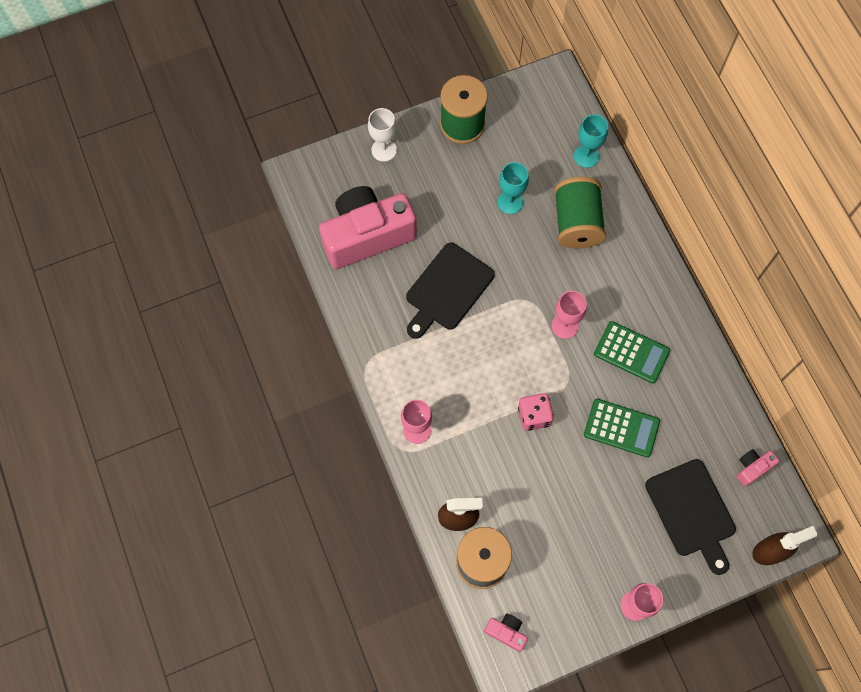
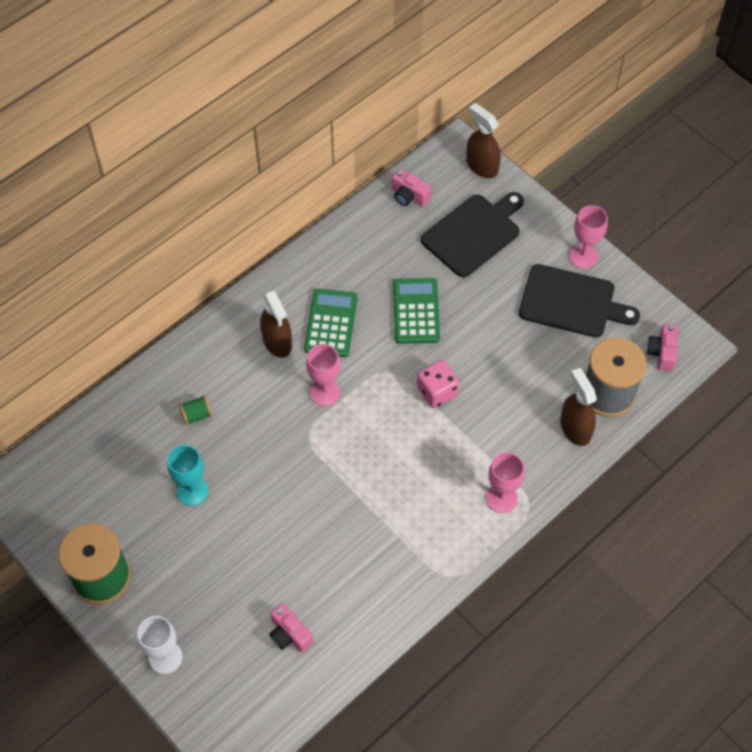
camera: 110 degrees left, 10 degrees down
(367, 235) = (289, 634): pink camera -> pink camera, size x0.40
(447, 289) = (326, 522): black cutting board -> black cutting board (571, 302)
(576, 223) = (196, 415): green spool -> green spool, size x0.41
(586, 156) = (106, 429): turquoise goblet -> none
(626, 304) = (277, 342): none -> brown spray bottle

